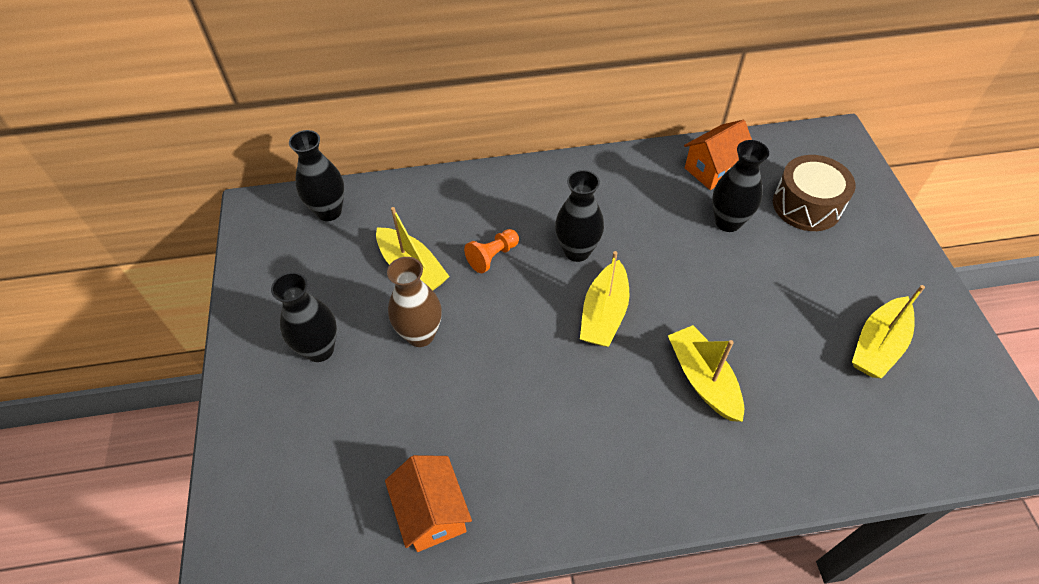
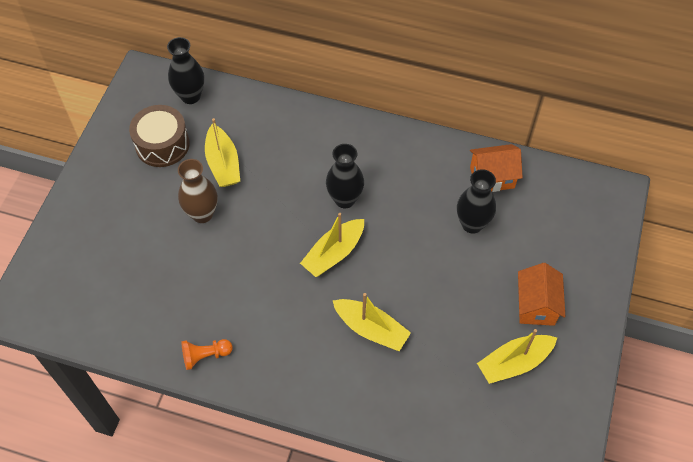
camera: 25 degrees right, 5 degrees up
(319, 349) = (133, 196): black vase -> none
(432, 513) = (146, 332): orange house -> orange house (536, 305)
(492, 256) = (283, 178): orange pawn -> orange pawn (205, 356)
(703, 379) = (371, 329): yellow boat -> yellow boat turned 120 degrees clockwise
(806, 205) = (544, 237): brown drum -> brown drum (162, 144)

